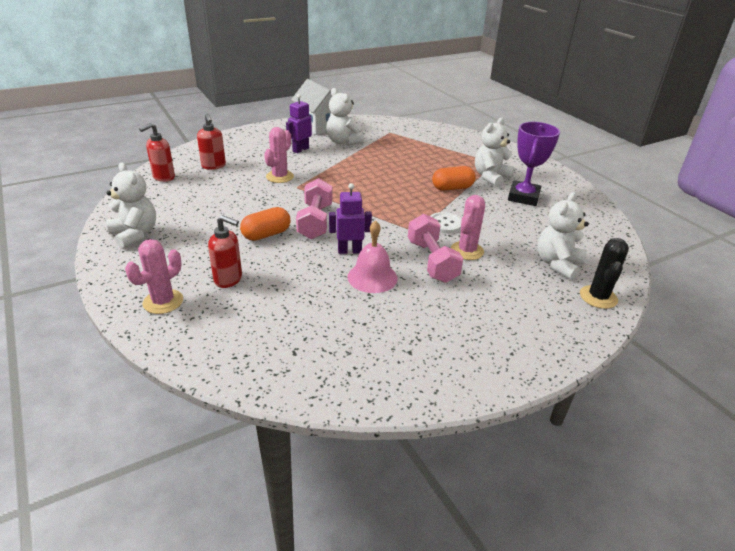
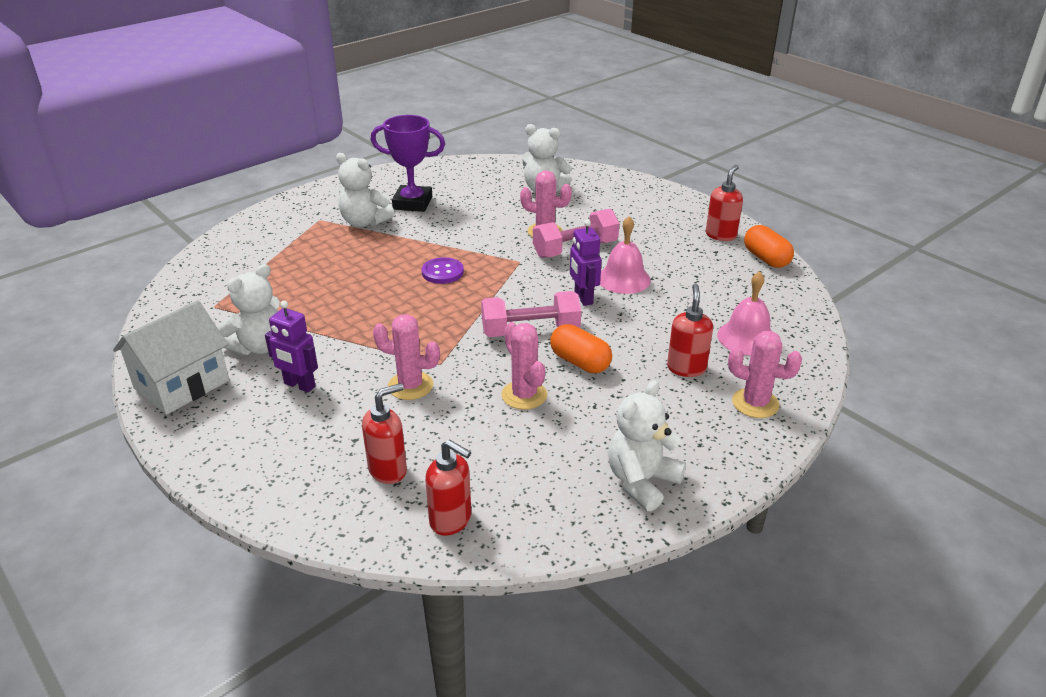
camera: 100 degrees left, 0 degrees up
(245, 209) = (524, 395): none -> pink cactus
(247, 325) = (747, 337): none -> pink bell
(408, 198) = (442, 272): none -> purple button
(445, 224) = (496, 246): white button -> none
(446, 367) = (721, 235): none -> red soap dispenser
(452, 188) = (403, 245): orange capsule -> orange capsule (766, 259)
(598, 297) = (585, 175): black cactus -> none

